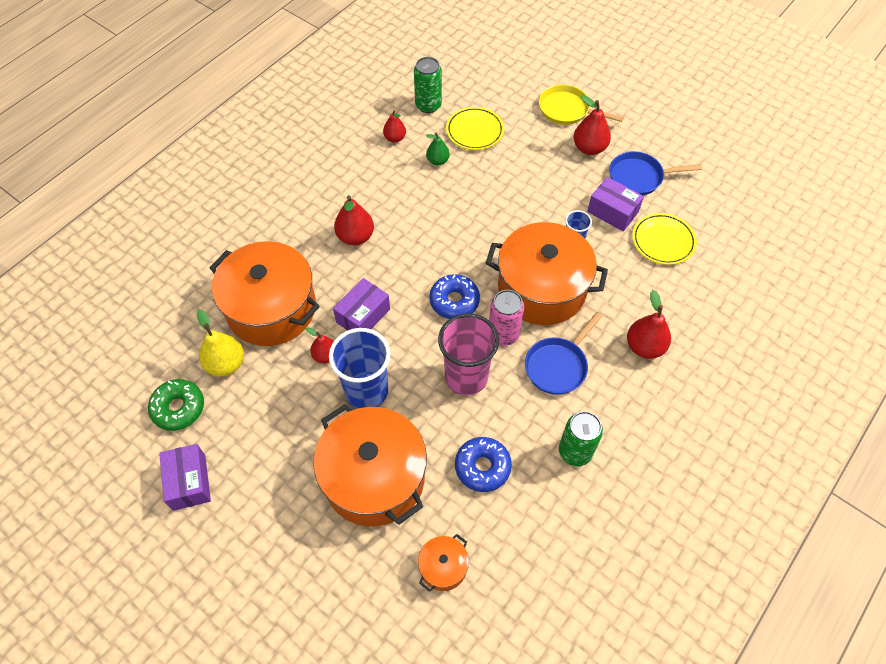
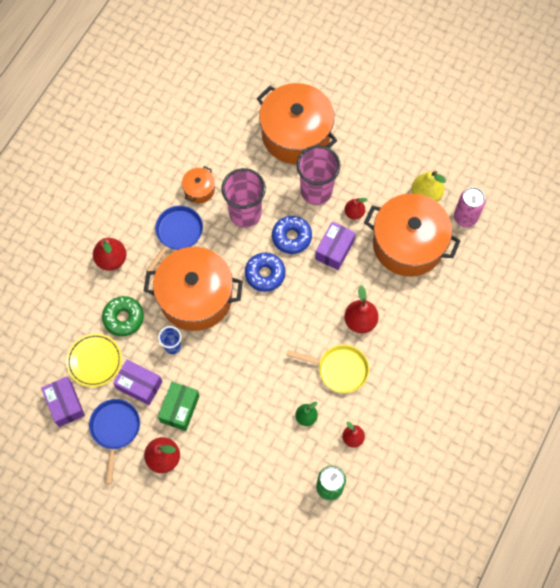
camera: 170 degrees right, 10 degrees up
(178, 408) = (446, 158): green donut -> green donut (123, 318)
(189, 482) = (418, 112): purple box -> purple box (65, 404)
(366, 391) = (316, 191): blue cup -> pink cup
(443, 567) = (240, 90): orange pot -> orange pot (199, 189)
(474, 131) = (277, 461): yellow plate -> none
(482, 467) = (224, 152): blue donut -> blue donut (291, 237)
(503, 334) = (222, 252): pink can -> pink can (465, 217)
(567, 110) = (188, 506): yellow pan -> yellow pan (339, 369)
(569, 185) = (180, 409): none -> green box
(575, 452) = (161, 172): green can -> none
(639, 177) = (115, 429): blue pan -> blue pan turned 75 degrees counterclockwise

